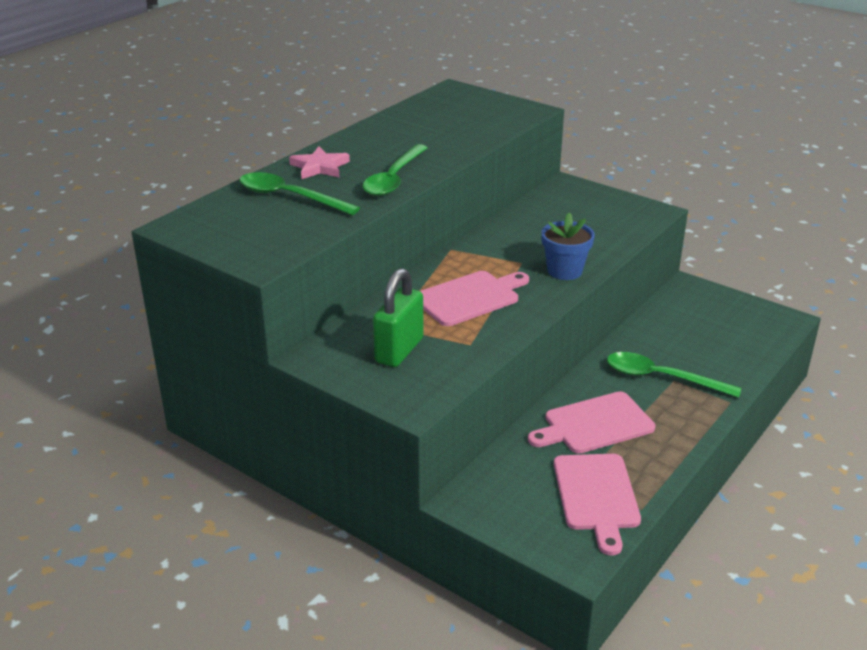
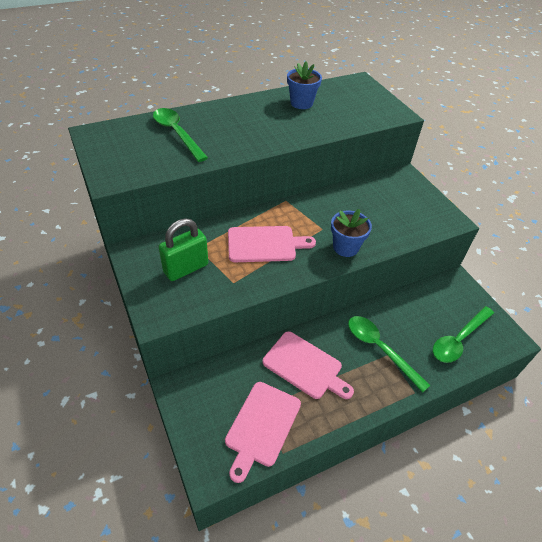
camera: 25 degrees right, 15 degrees up
(320, 167) = (217, 116): pink star -> none
(394, 179) = (254, 141): green spoon -> green spoon (459, 339)
(408, 128) = (301, 103): none -> blue flower pot
(594, 424) = (305, 366): pink cutting board -> pink cutting board turned 150 degrees counterclockwise

